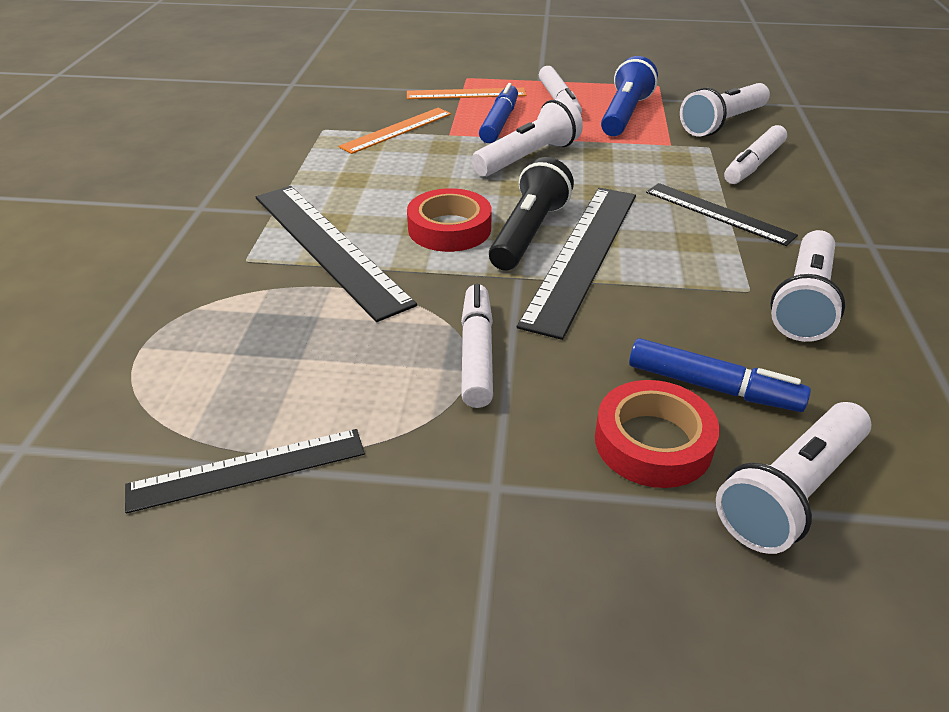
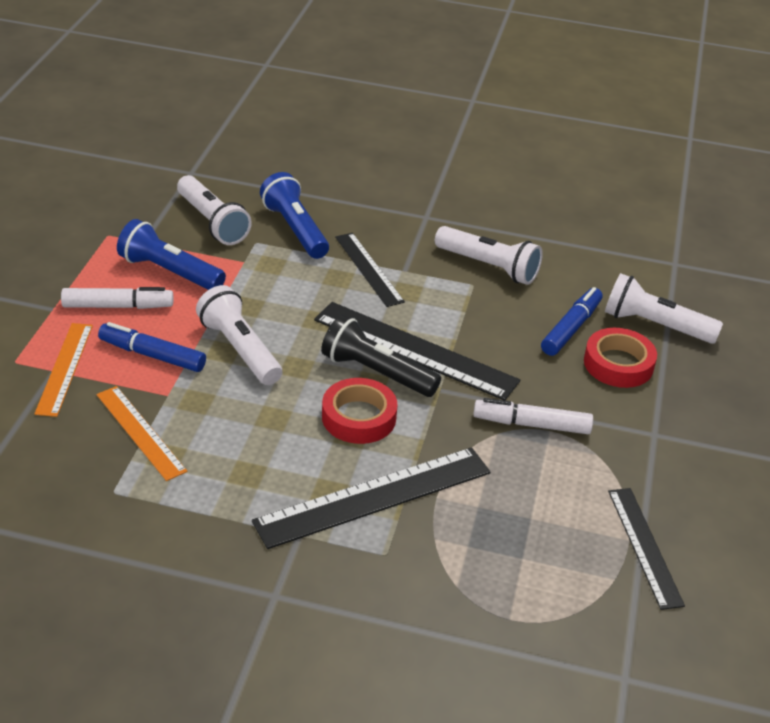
camera: 85 degrees left, 0 degrees up
(718, 213) = (368, 269): black ruler -> black ruler turned 75 degrees counterclockwise
(753, 164) = (295, 229): white marker -> blue flashlight
(791, 492) = (655, 325): white flashlight -> white flashlight turned 150 degrees clockwise

